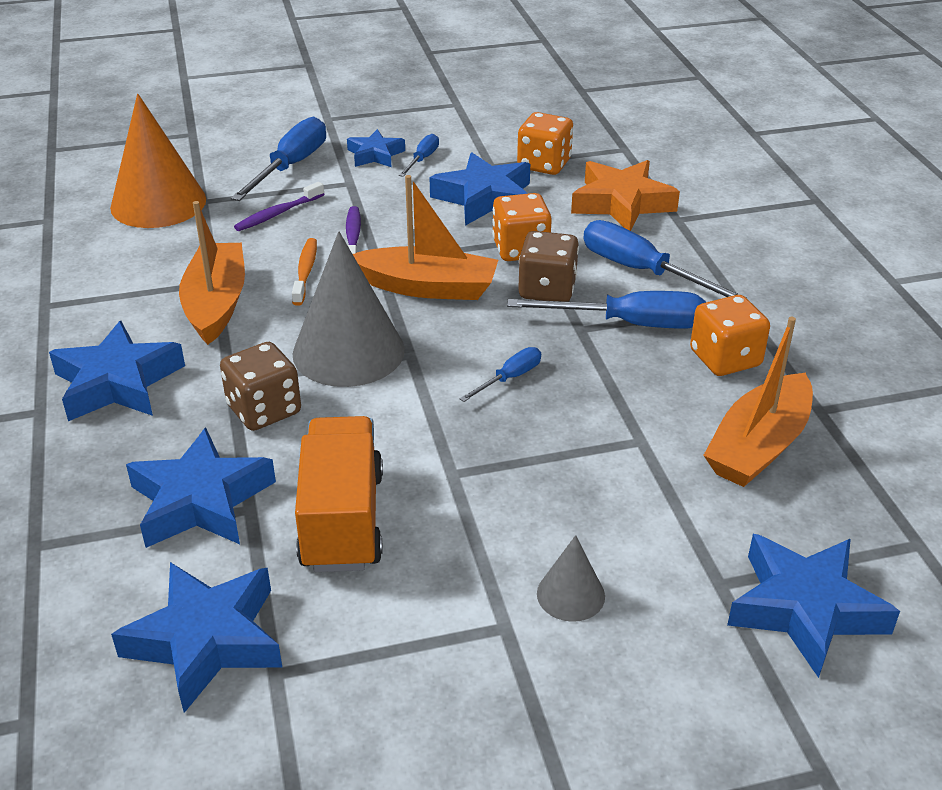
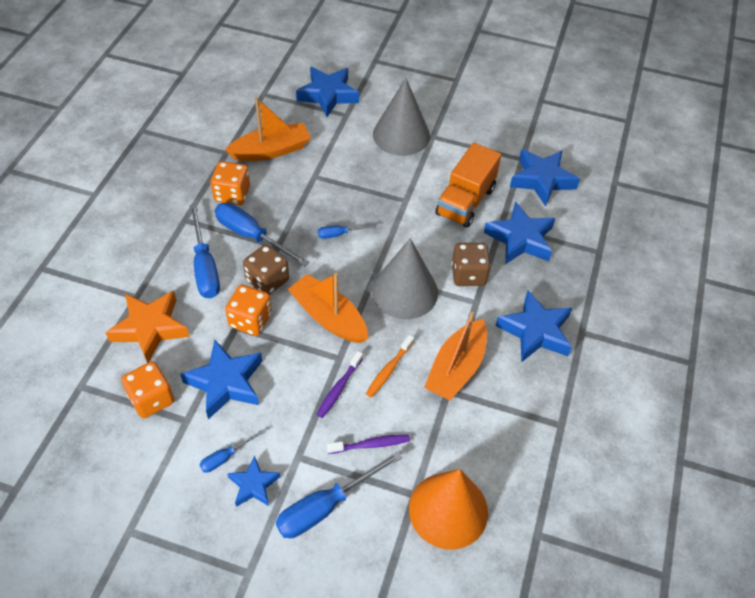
camera: 150 degrees left, 15 degrees up
(570, 594) = (401, 135): grey cone -> grey cone, size x2.07

